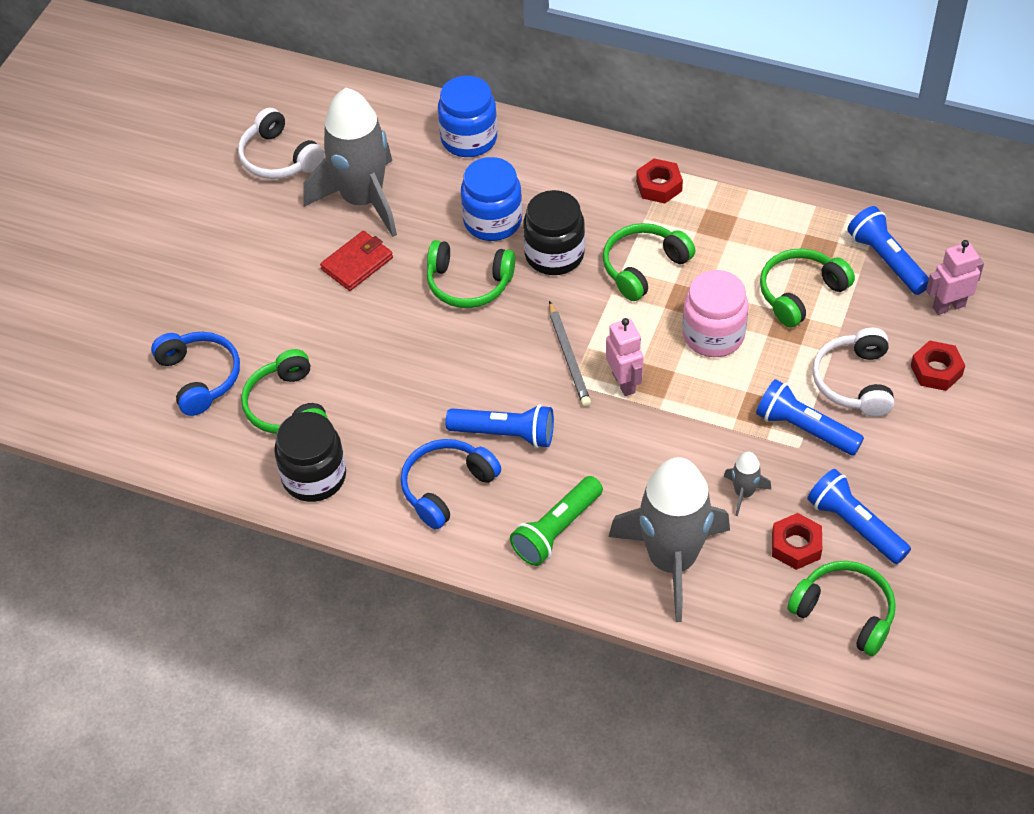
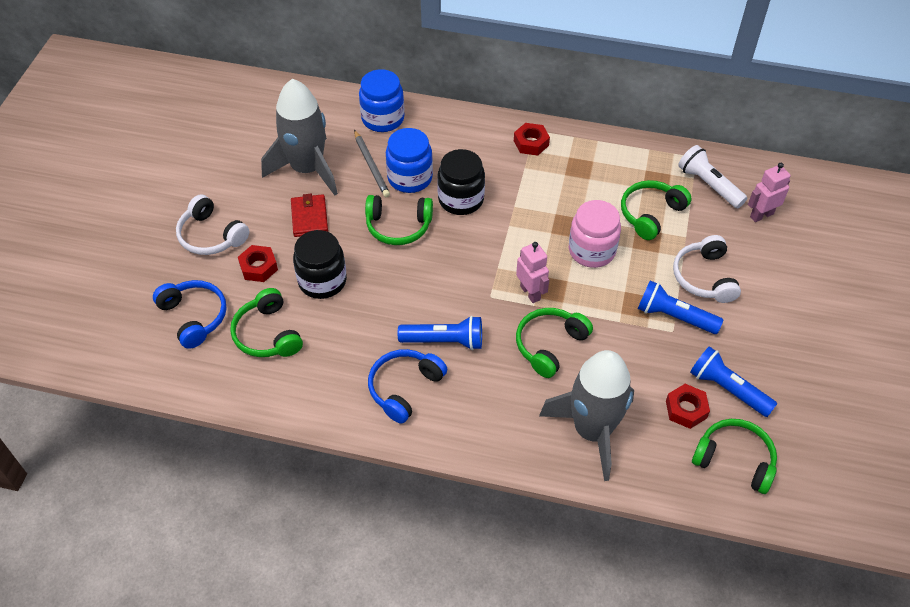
camera: 10 degrees left, 0 degrees up
(279, 158) = (238, 142): white headphones -> white headphones (211, 235)
(314, 477) = (296, 389): black jar -> black jar (322, 281)
(357, 263) = (309, 217): red wallet -> red wallet turned 45 degrees counterclockwise
(557, 530) = (497, 414): green flashlight -> none
(569, 357) = (484, 276): grey pencil -> grey pencil (371, 165)
(643, 267) = (530, 204): green headphones -> green headphones (550, 345)
(743, 493) = (638, 371): grey rocket -> none
(886, 260) = (709, 185): blue flashlight -> white flashlight
(936, 370) = (763, 264): red nut -> red nut (258, 267)

